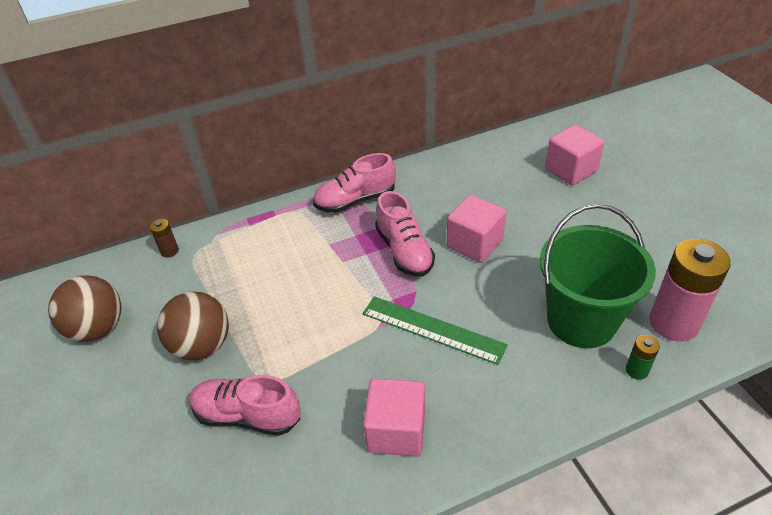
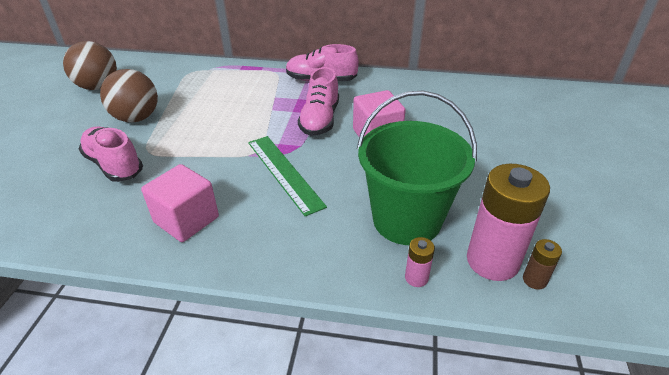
camera: 30 degrees right, 5 degrees down
(169, 251) = (180, 65): brown battery -> brown battery (534, 280)
(570, 170) = (513, 119): pink cube -> none
(636, 370) = (416, 278): green battery -> pink battery

